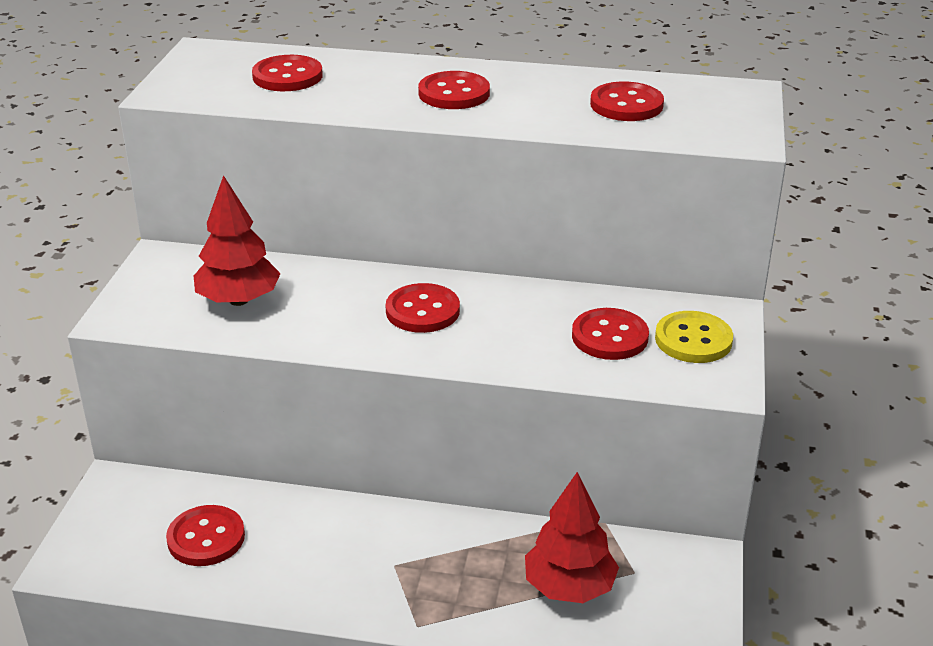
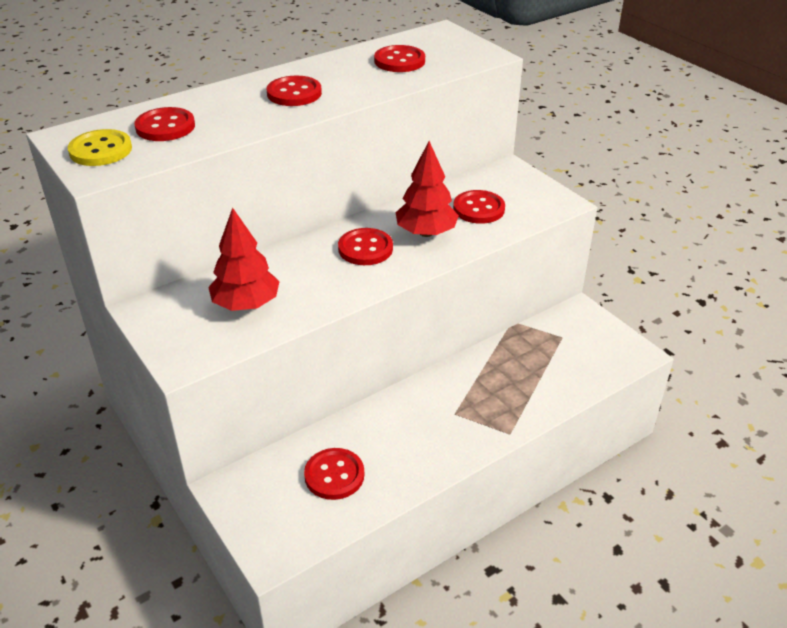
camera: 45 degrees left, 5 degrees up
(569, 587) = (547, 364): red tree -> red tree (426, 233)
(693, 340) = (516, 189): yellow button -> yellow button (100, 150)

